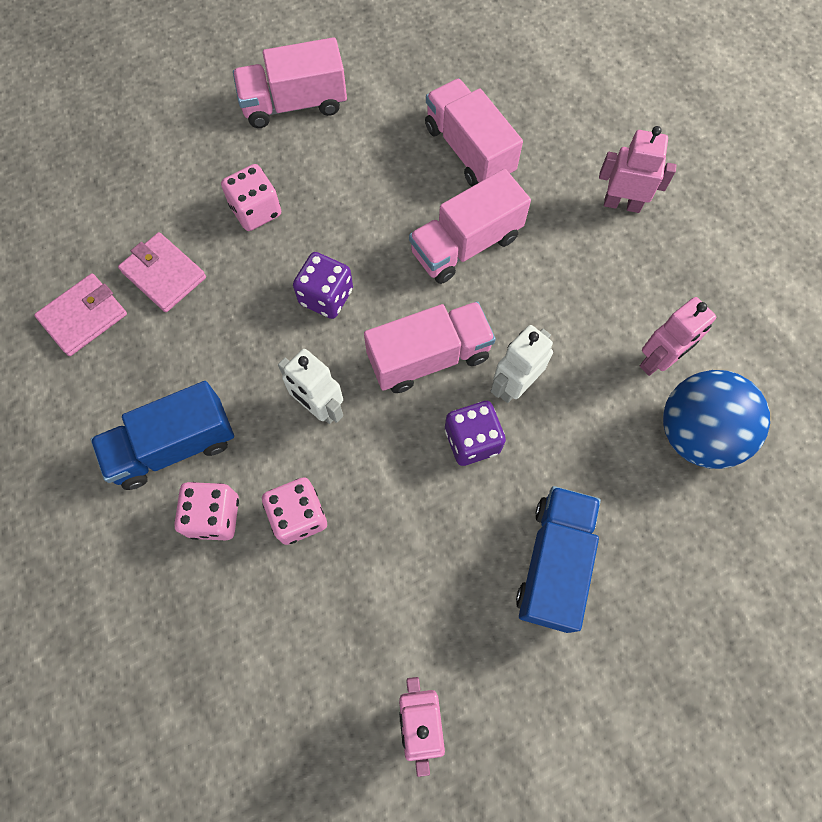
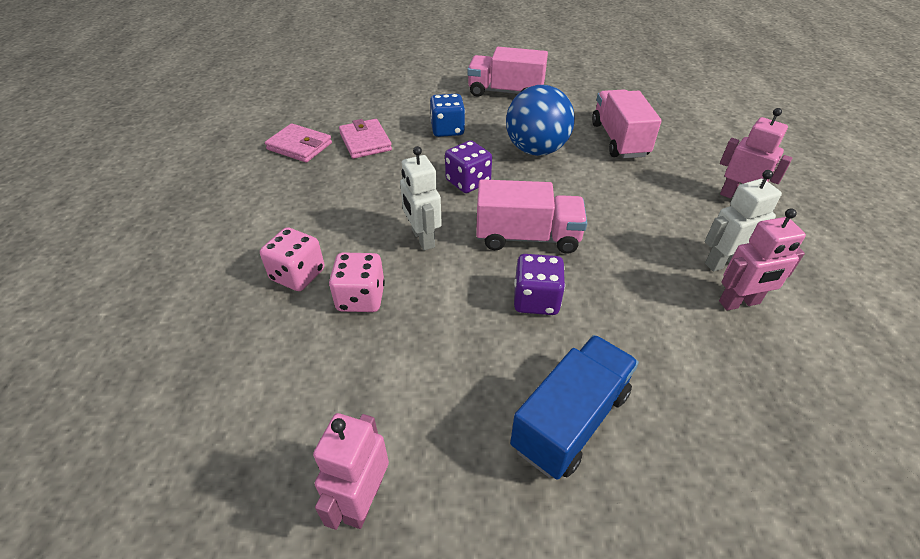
camera: 25 degrees right, 25 degrees down
(84, 317) = (299, 146): pink wallet -> pink wallet turned 45 degrees clockwise
(173, 446) = (302, 225): blue truck -> none
(256, 211) = (447, 130): pink dice -> blue dice
(465, 245) = (591, 185): pink truck -> none
(514, 385) = (592, 276): white robot -> white robot (722, 262)
(696, 433) = (765, 370): blue ball -> blue ball (536, 150)

